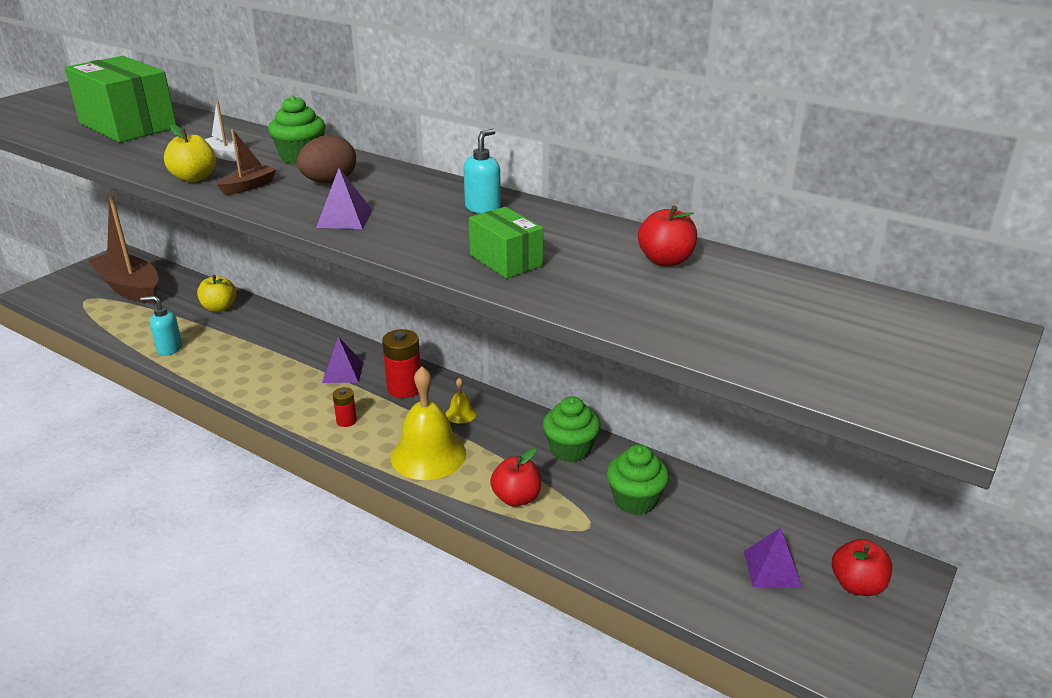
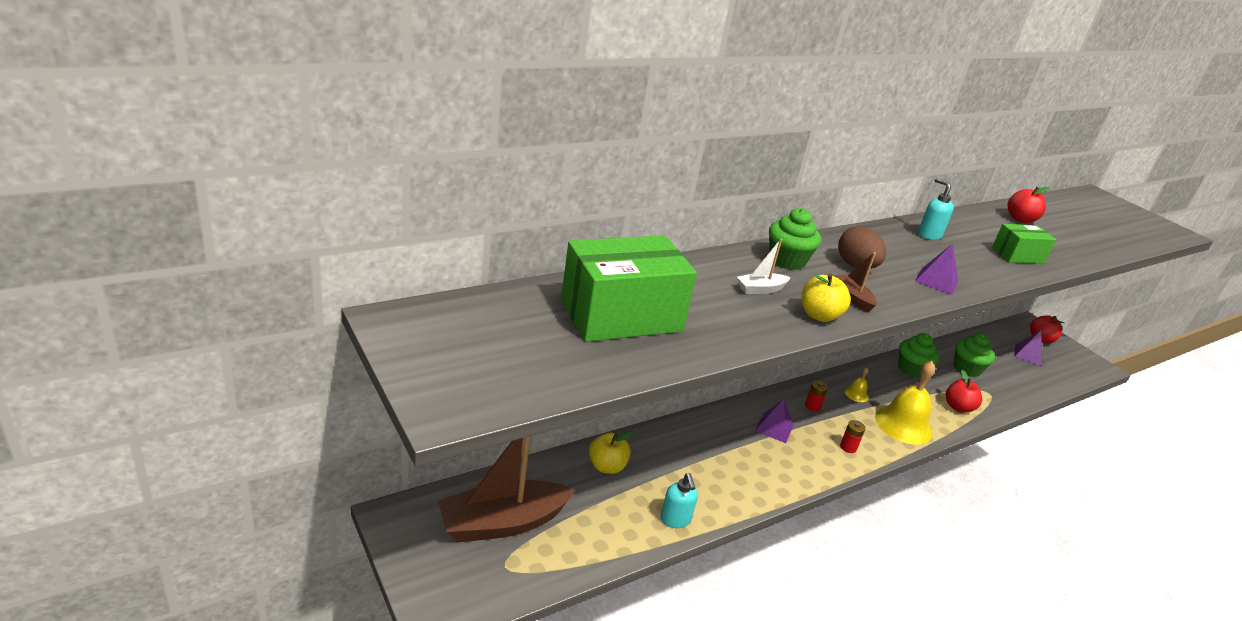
camera: 70 degrees left, 0 degrees up
(169, 349) = (675, 520): turquoise soap dispenser -> turquoise soap dispenser turned 45 degrees counterclockwise
(404, 388) = (812, 406): red battery -> red battery, size x0.55

